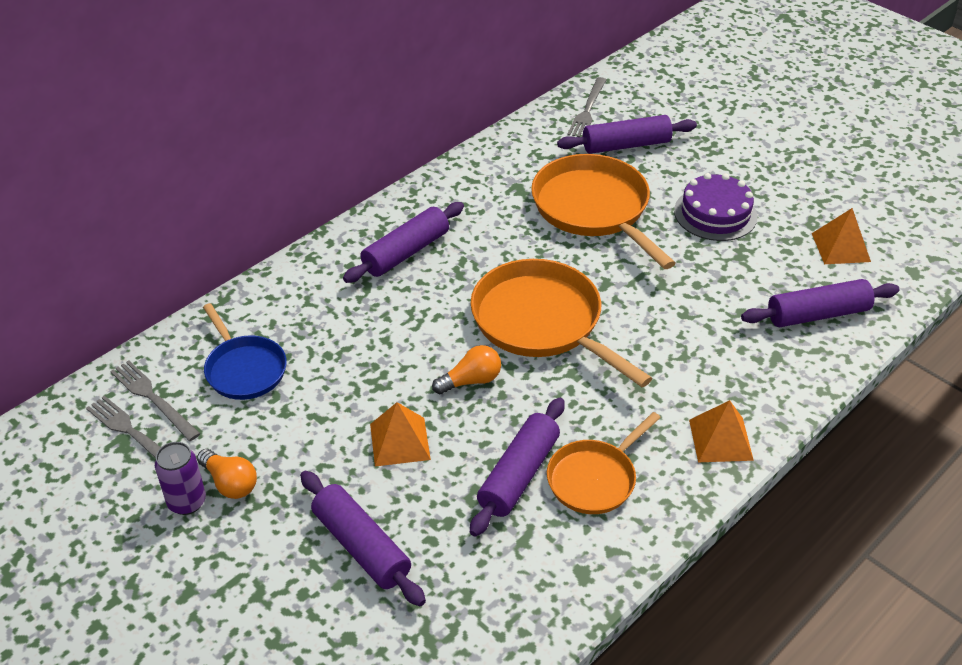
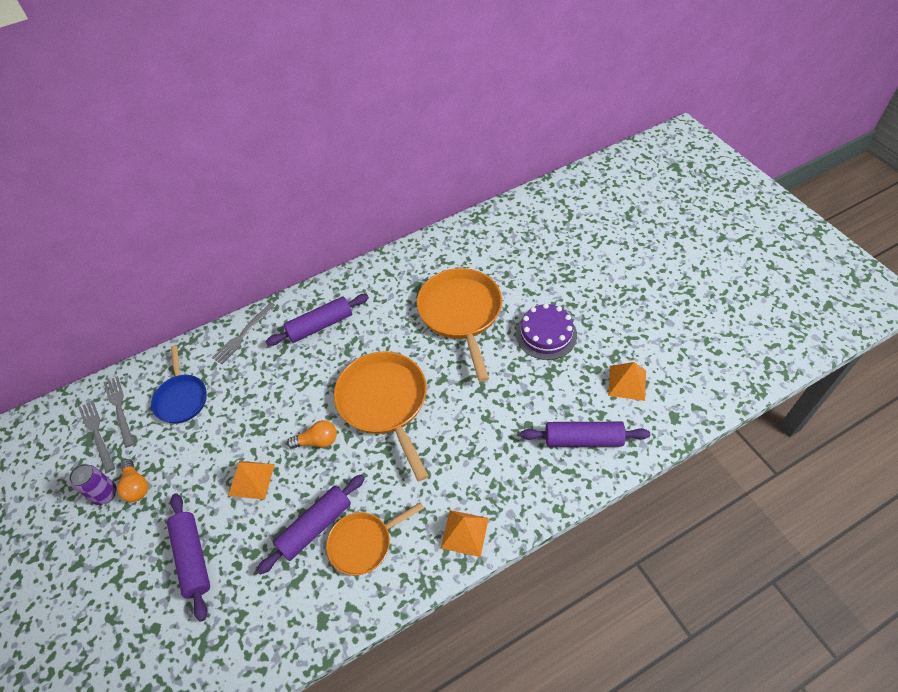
camera: 20 degrees right, 10 degrees up
(588, 110) = (493, 227): grey fork -> grey fork (243, 334)
(626, 145) = (507, 262): purple rolling pin -> none

